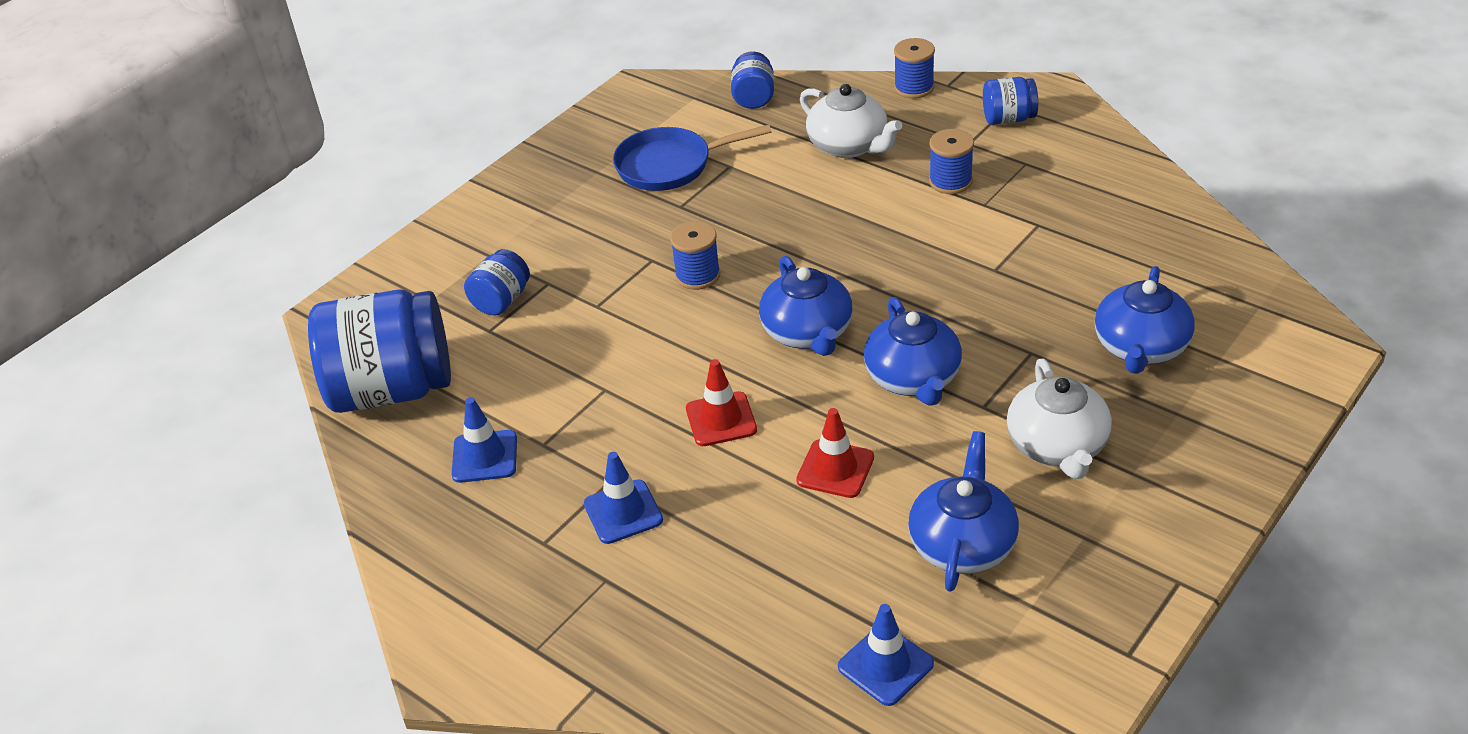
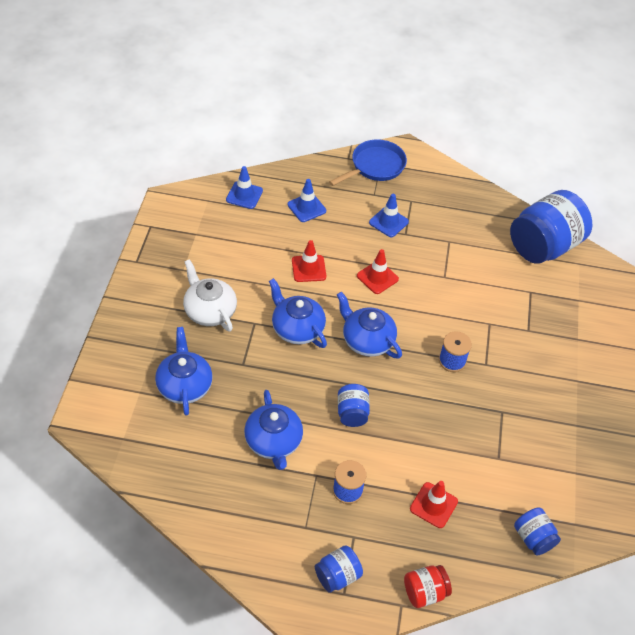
camera: 145 degrees right, 10 degrees up
(485, 457) = (469, 228): blue traffic cone -> blue traffic cone (306, 208)
(501, 300) = (542, 311): blue jar -> blue jar (352, 413)
(670, 165) = (536, 446): blue pan -> blue pan (375, 166)
(849, 146) = (433, 505): white teapot -> red traffic cone
(914, 88) = (424, 592): blue spool -> red jar
(963, 544) = (235, 251): blue teapot -> blue teapot (273, 442)

